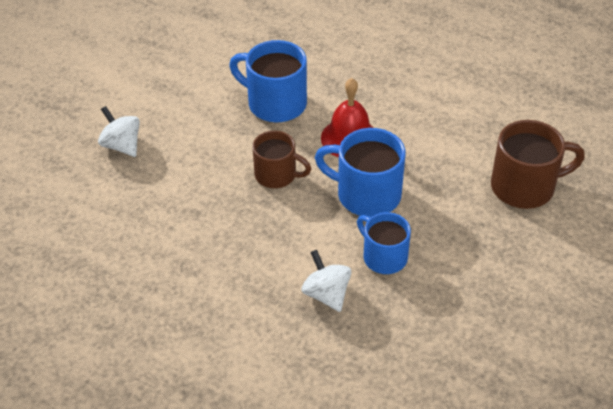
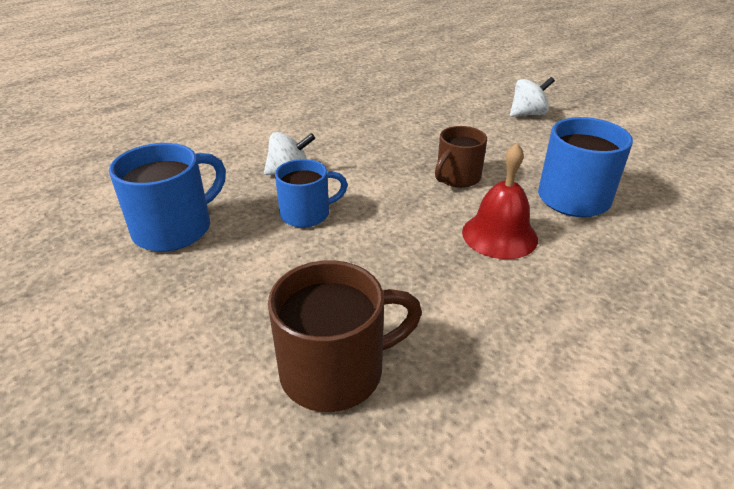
camera: 110 degrees right, 10 degrees down
(366, 194) = (400, 225): blue mug -> blue mug (175, 228)
(525, 187) = (335, 370): brown mug -> brown mug turned 120 degrees counterclockwise

